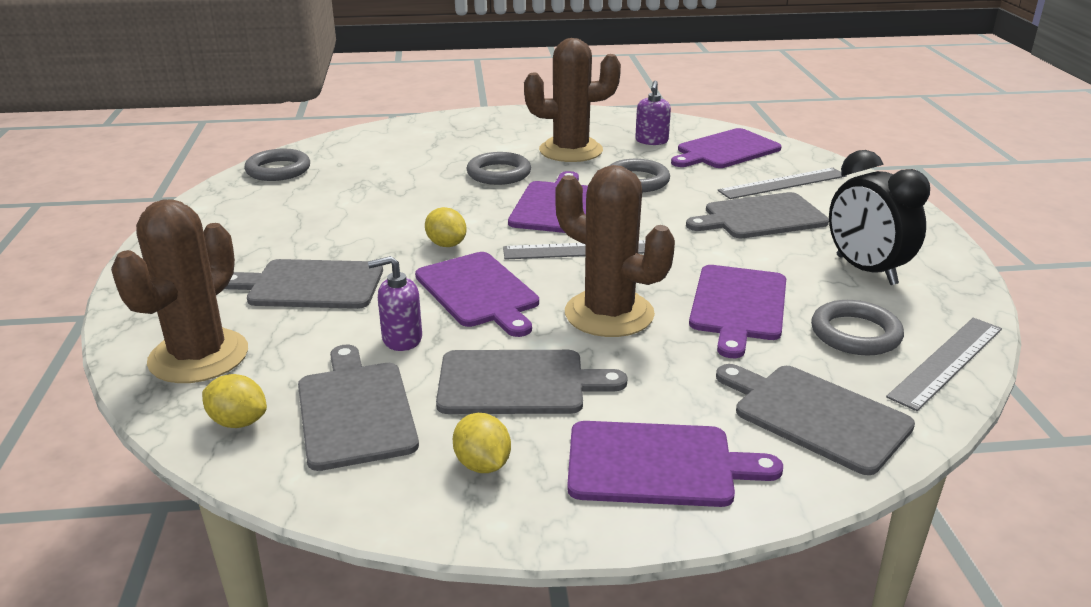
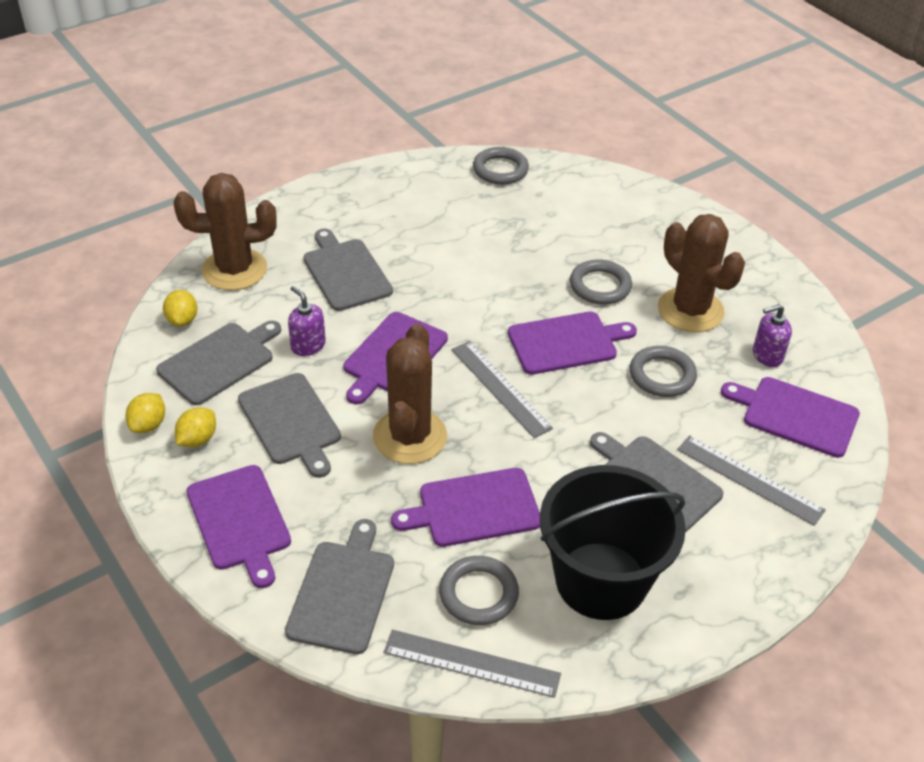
camera: 60 degrees right, 15 degrees up
(446, 244) = (451, 310): yellow lemon -> yellow lemon (148, 425)
(865, 270) = (601, 580): black clock -> black bucket

